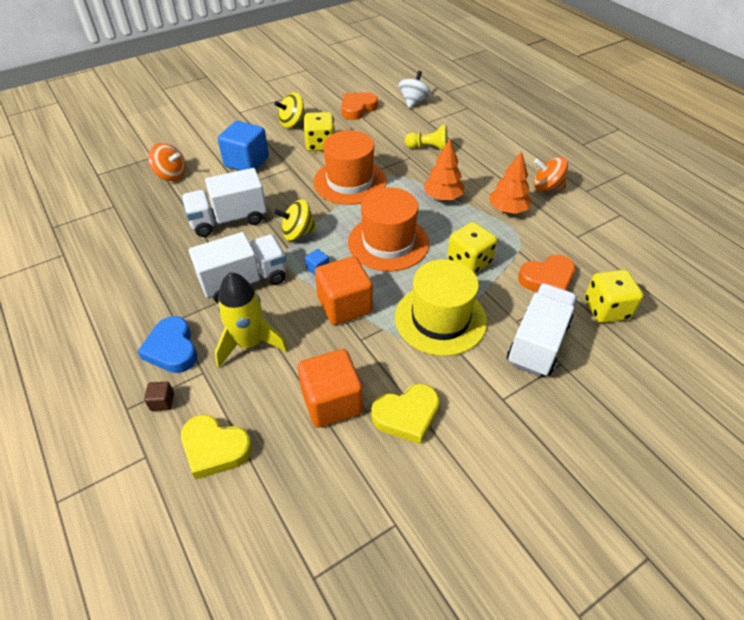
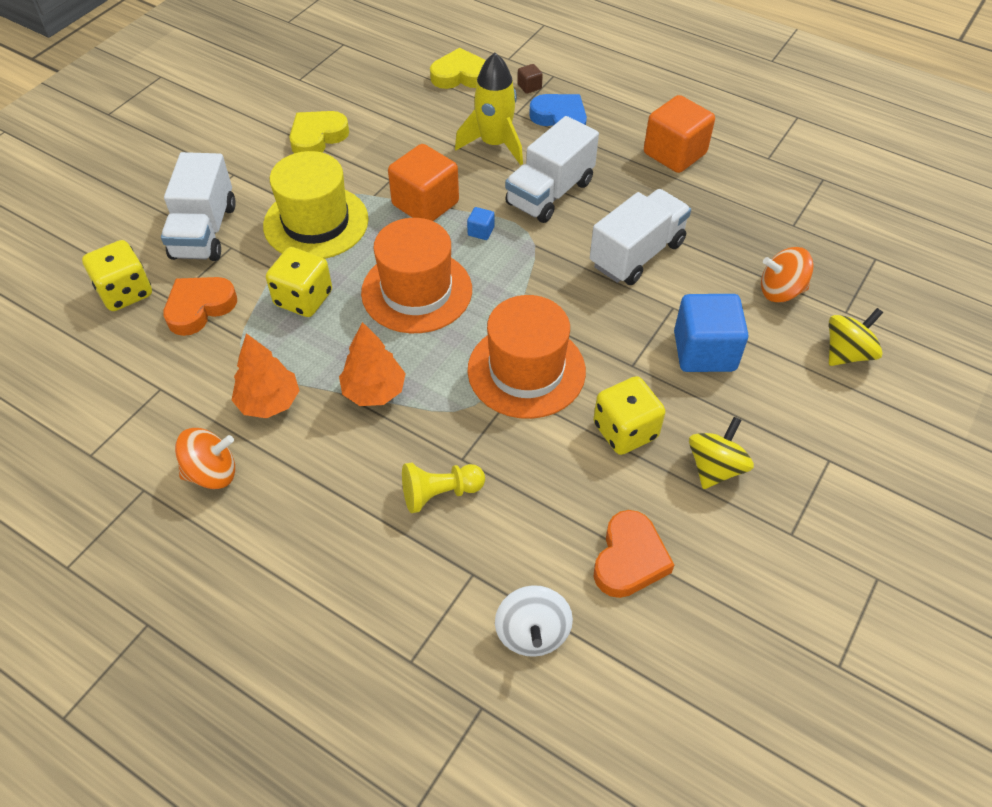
camera: 155 degrees right, 5 degrees up
(297, 233) = (537, 266): yellow spinning top -> yellow spinning top (847, 353)
(332, 402) = (388, 127): orange cube -> orange cube (674, 153)

